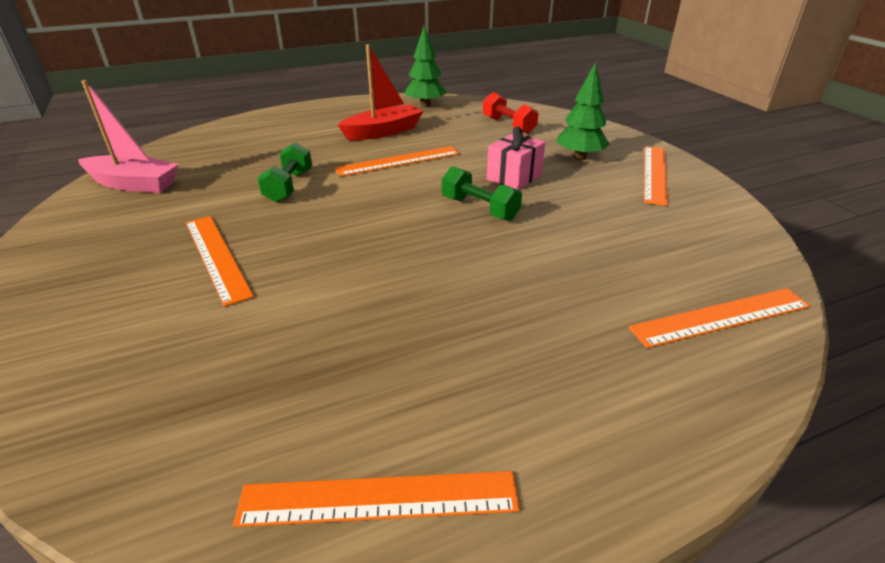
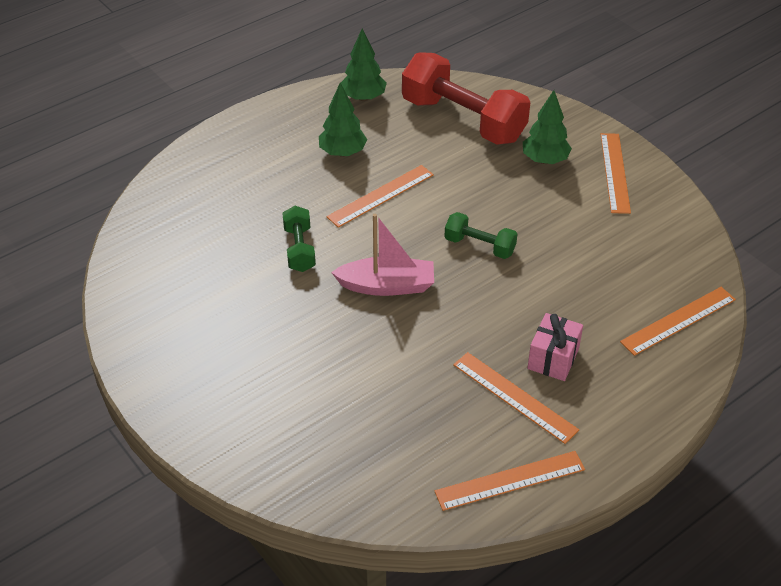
camera: 15 degrees left, 10 degrees up
(134, 184) = (152, 273): pink boat -> pink boat (387, 286)
(216, 256) = (295, 340): orange ruler -> orange ruler (514, 397)
(383, 132) = (342, 152): red boat -> green tree
(508, 125) = (463, 120): red dumbbell -> red dumbbell, size x2.05
(514, 177) = (494, 200): pink gift -> pink gift (553, 358)

